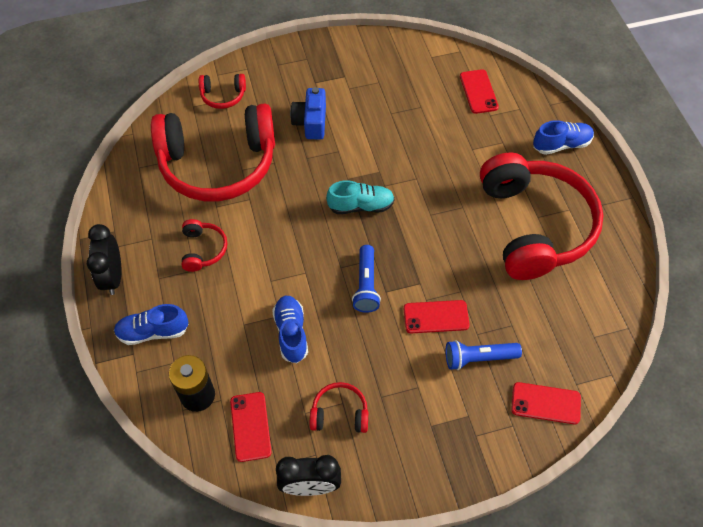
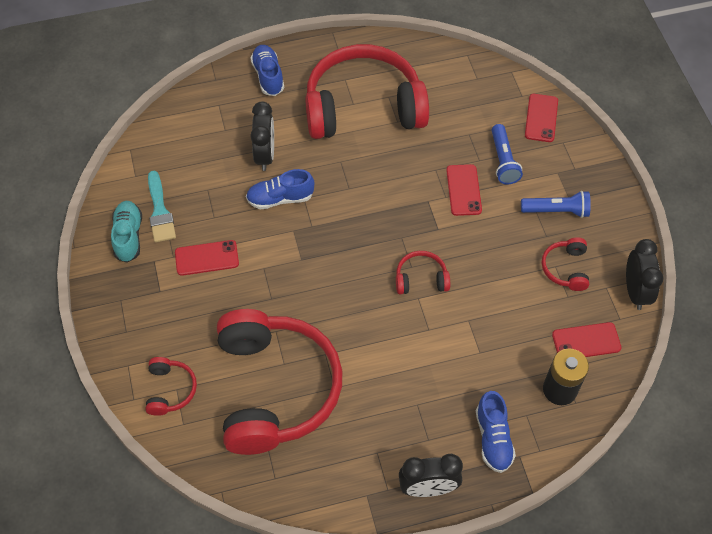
camera: 90 degrees left, 0 degrees up
(203, 249) = (391, 396): red headphones -> red headphones (421, 279)
(291, 333) = (487, 309): blue shoe -> blue shoe (280, 198)
(311, 122) = (220, 294): blue camera -> none
(361, 206) = (337, 248): turquoise shoe -> turquoise shoe (128, 236)
(366, 285) = (431, 245): blue flashlight -> blue flashlight (556, 211)
(395, 76) = (160, 211): none -> turquoise brush
(463, 146) = (265, 155): none -> black clock
(478, 91) = (192, 137): red phone -> red phone (207, 258)

